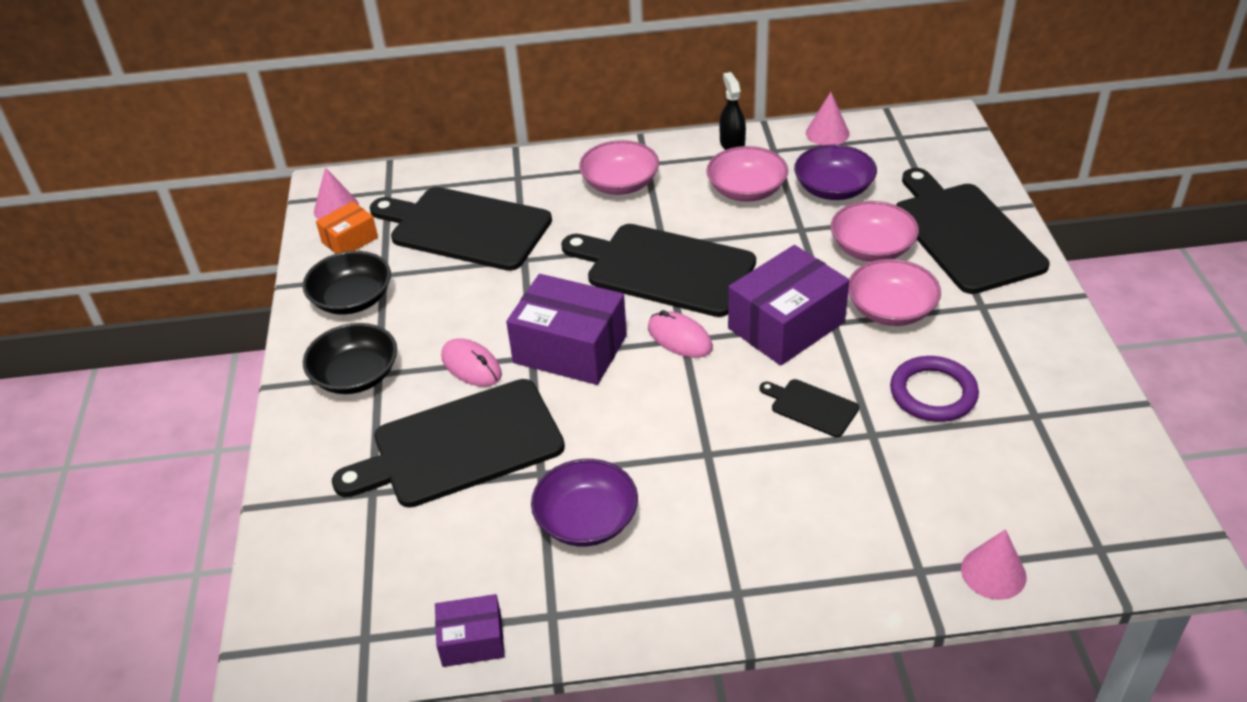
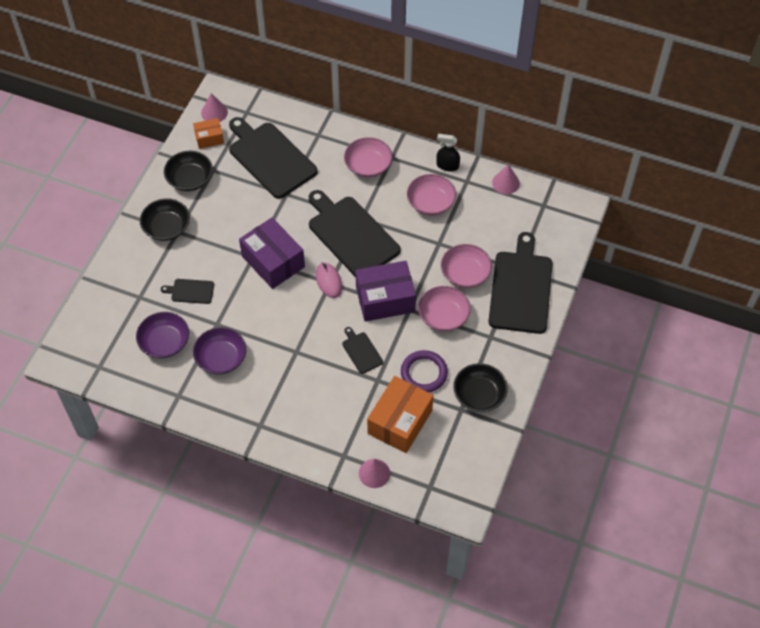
camera: 25 degrees right, 15 degrees up
(460, 446) = (190, 291): black cutting board -> black cutting board, size x0.45
(471, 366) = (222, 248): pink mouse -> none
(472, 641) = (140, 390): purple box -> none
(732, 144) = (447, 166): black spray bottle -> black spray bottle turned 90 degrees counterclockwise
(833, 189) = (477, 224): purple bowl -> purple bowl (164, 342)
(961, 476) = (400, 422): none -> orange box
(1041, 384) = (479, 394): none -> black bowl

